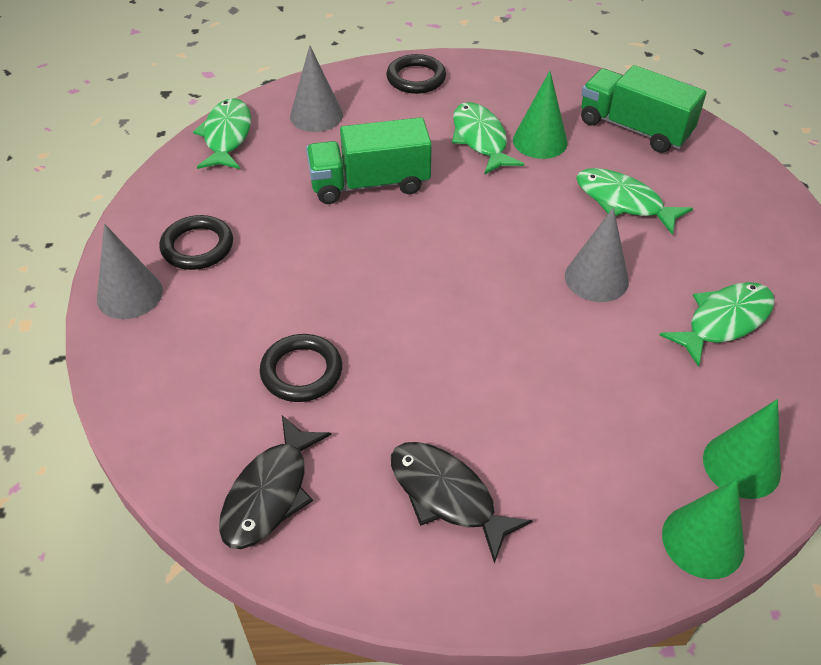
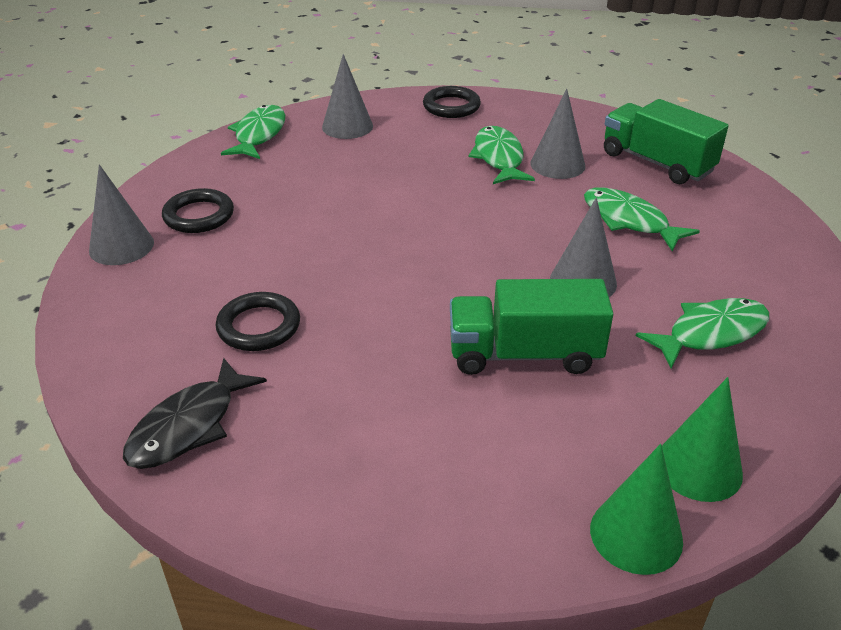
camera: 10 degrees right, 10 degrees down
(369, 184) = (379, 183): green truck -> green truck (524, 354)
(447, 496) = (367, 453): black fish -> none
(540, 141) = (557, 164): green cone -> grey cone

